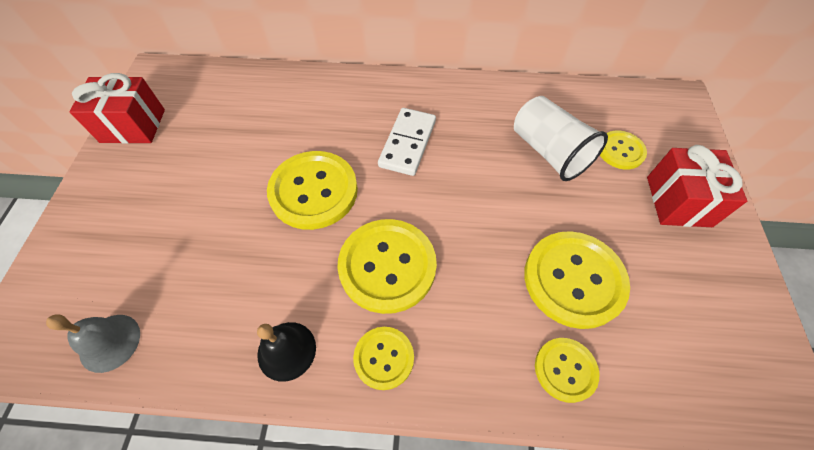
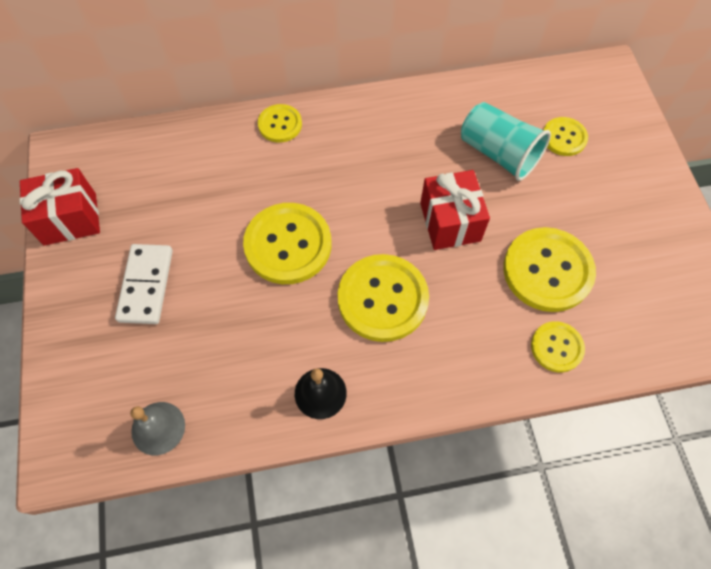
camera: 15 degrees left, 5 degrees up
(384, 358) = (406, 377): yellow button -> yellow button (280, 124)
(408, 143) = (362, 175): white domino -> white domino (146, 285)
(549, 152) = (499, 154): white cup -> turquoise cup
(678, 201) = (623, 176): red gift -> red gift (450, 222)

